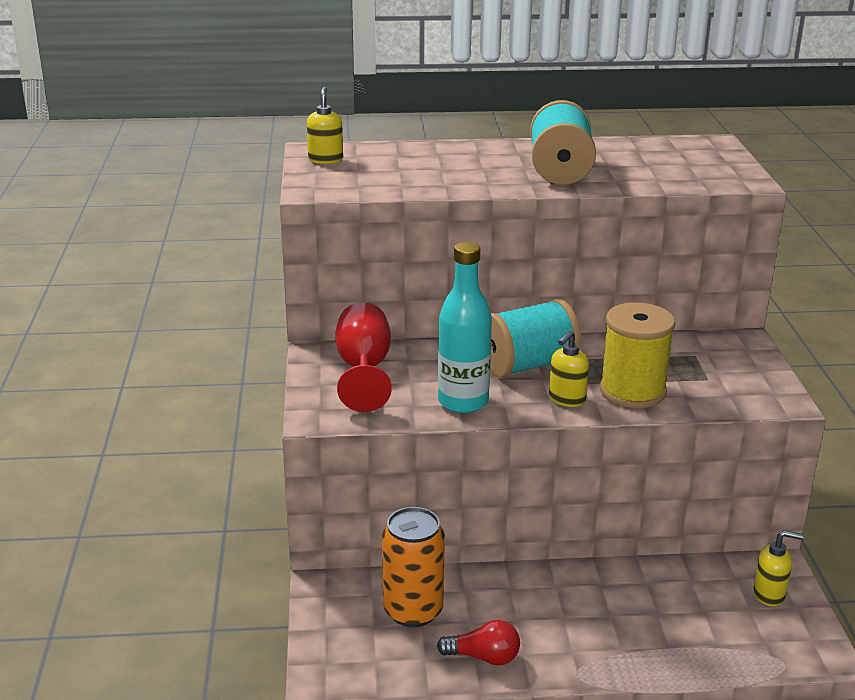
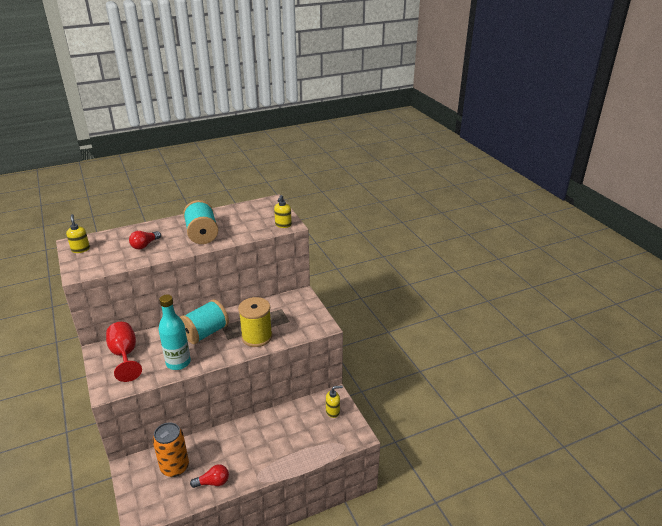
camera: 20 degrees left, 5 degrees up
(445, 170) = (145, 245): none -> red light bulb
(566, 399) = (227, 349): yellow soap dispenser -> yellow soap dispenser (283, 225)

